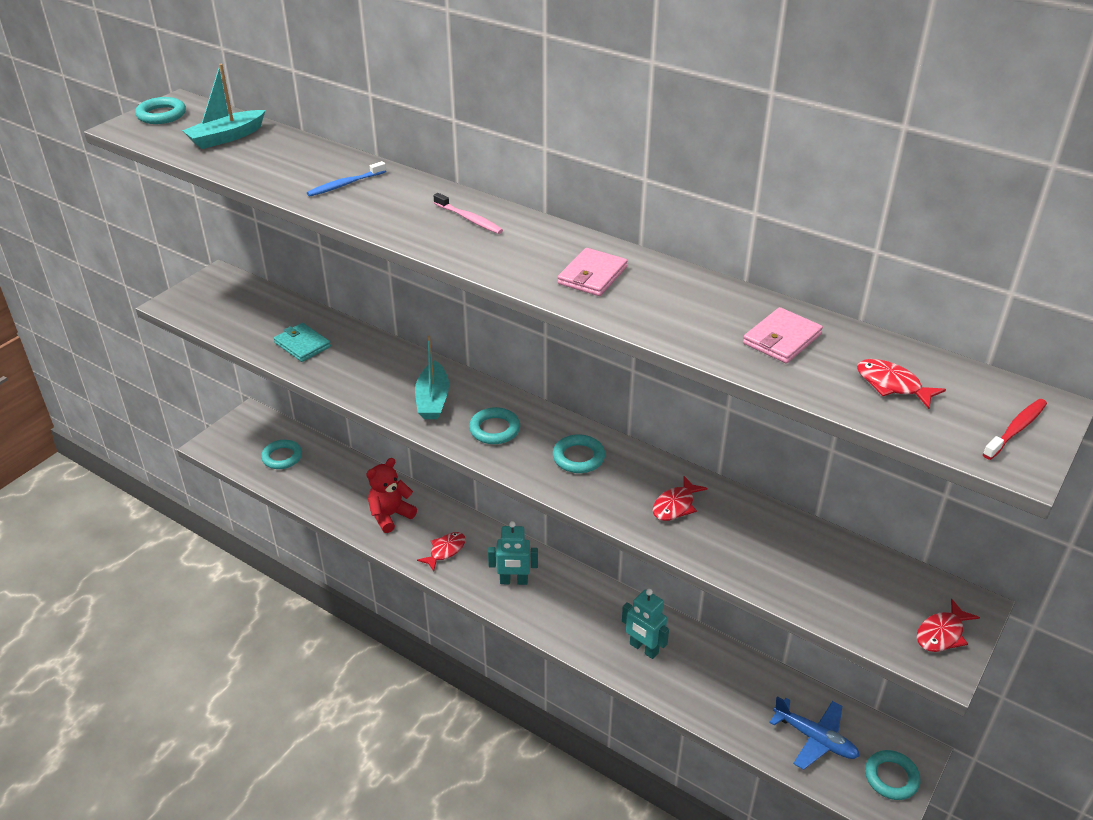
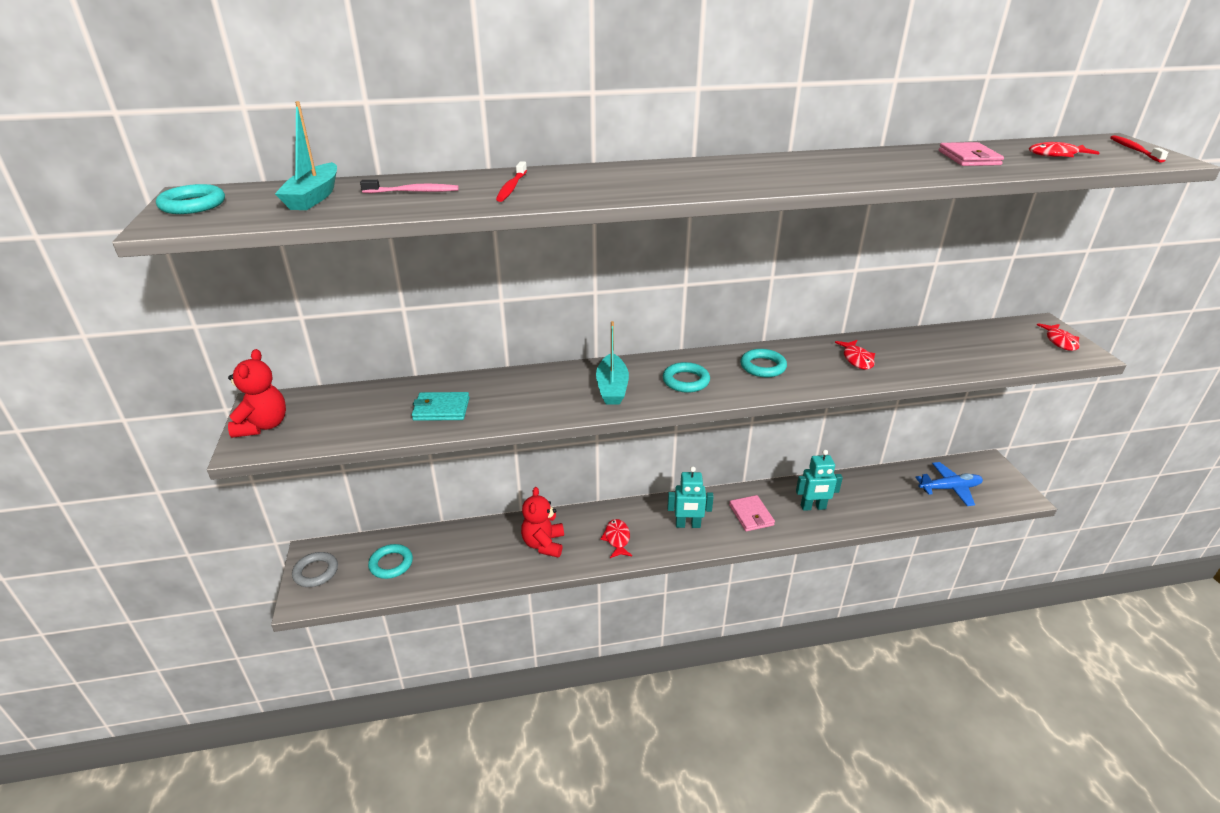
camera: 45 degrees left, 5 degrees down
(197, 293) = (263, 426): none -> red teddy bear
(236, 431) = (316, 572): none -> grey ring
(345, 184) = (512, 187): blue toothbrush -> red toothbrush
(432, 400) = (612, 388): turquoise boat -> turquoise boat turned 45 degrees clockwise
(469, 219) = (658, 173): pink toothbrush -> pink toothbrush (413, 191)
(513, 581) = (688, 525): turquoise robot -> turquoise robot turned 45 degrees clockwise
(592, 275) = (809, 170): pink wallet -> pink wallet (751, 515)
(891, 777) = (1001, 481): turquoise ring -> none

